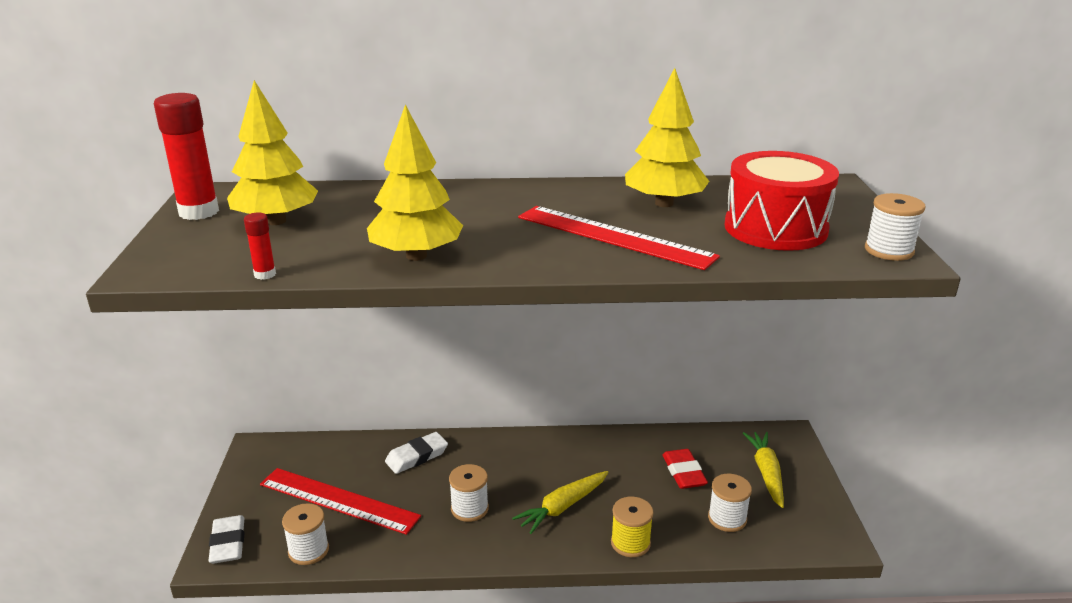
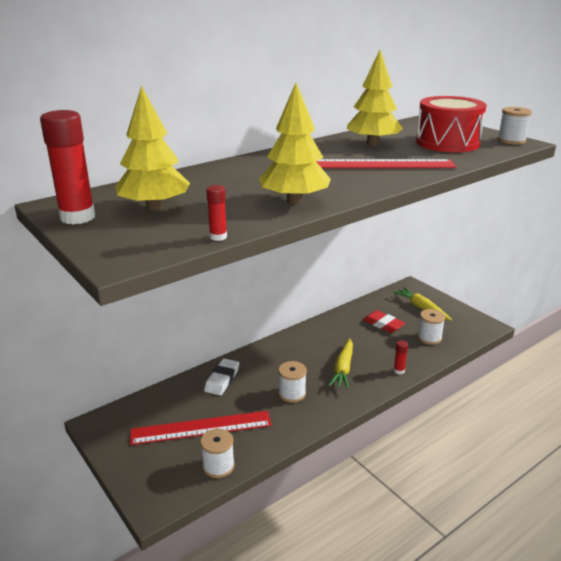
camera: 35 degrees left, 0 degrees up
(228, 543) = (153, 491): white eraser -> none
(630, 543) = (399, 370): yellow spool -> red glue stick

